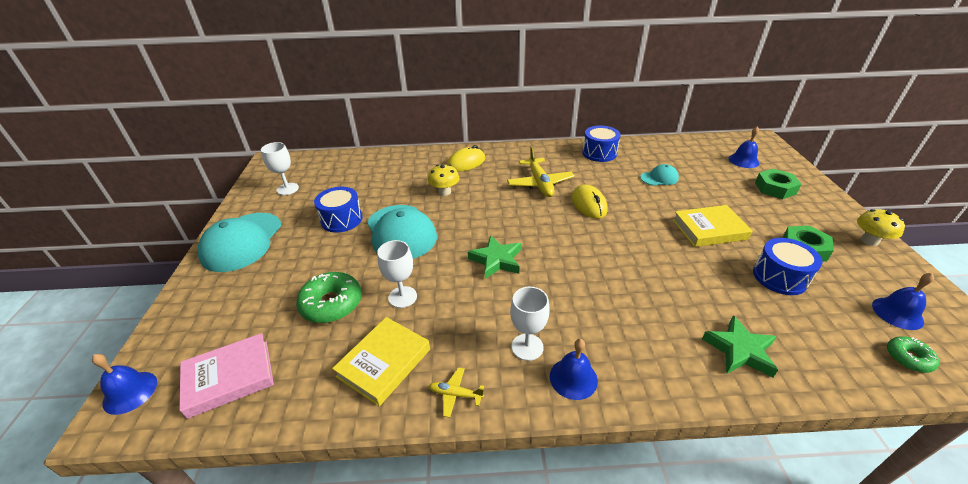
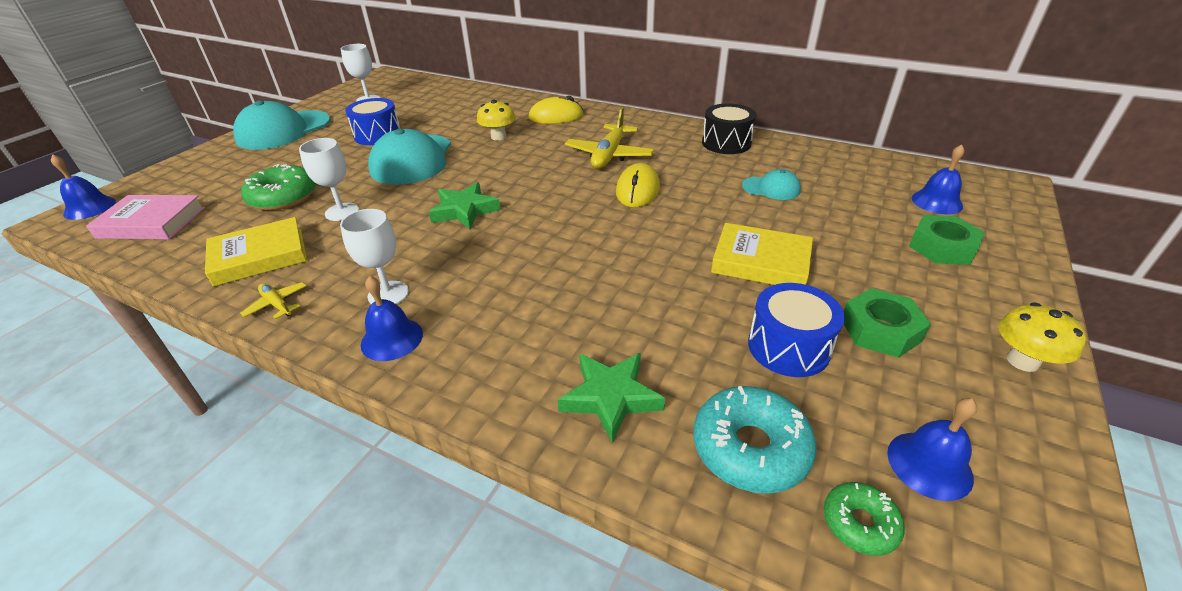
camera: 30 degrees right, 0 degrees up
(599, 153) = (726, 143): blue drum -> black drum
(829, 344) = (750, 448): none -> turquoise donut

